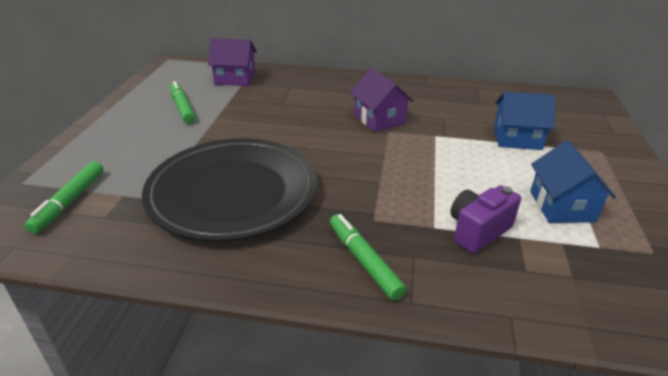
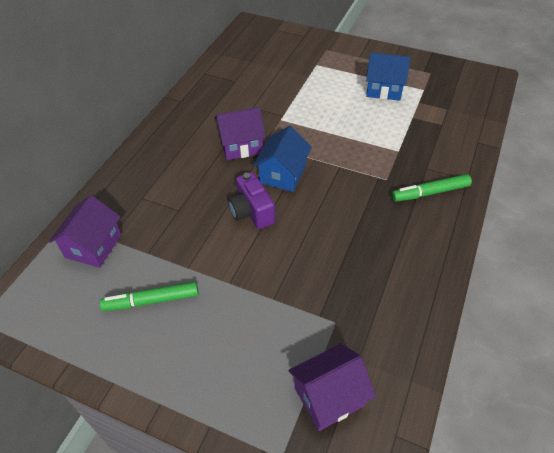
camera: 75 degrees left, 15 degrees up
(70, 202) = (329, 396): green marker -> purple house
(233, 194) = (339, 260): black plate -> none
(478, 231) = (405, 132): purple camera -> purple camera (251, 212)
(517, 138) = (298, 80): blue house -> blue house (282, 174)

